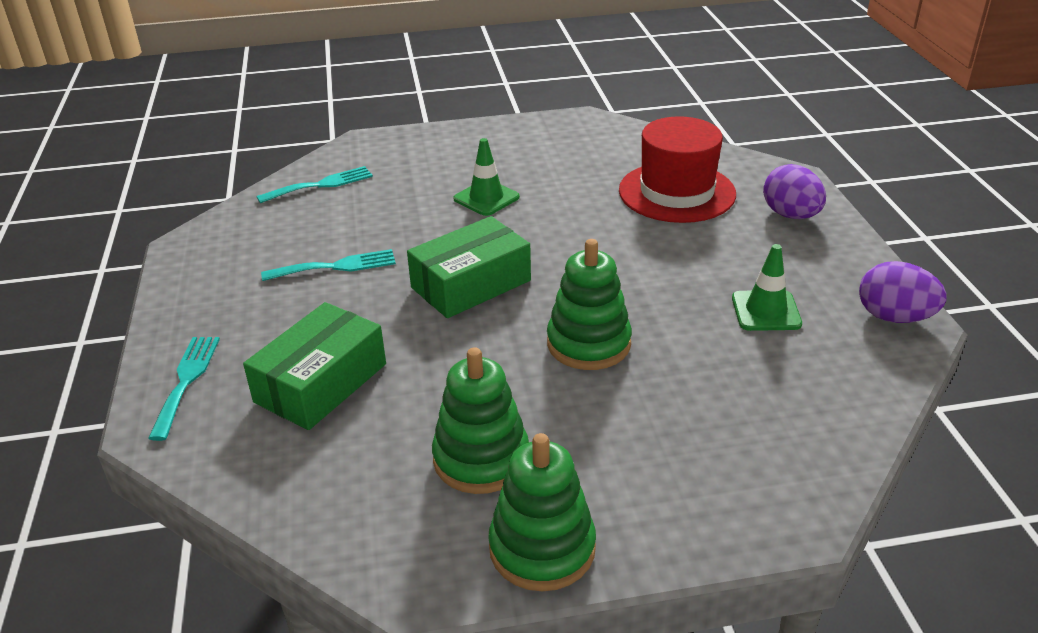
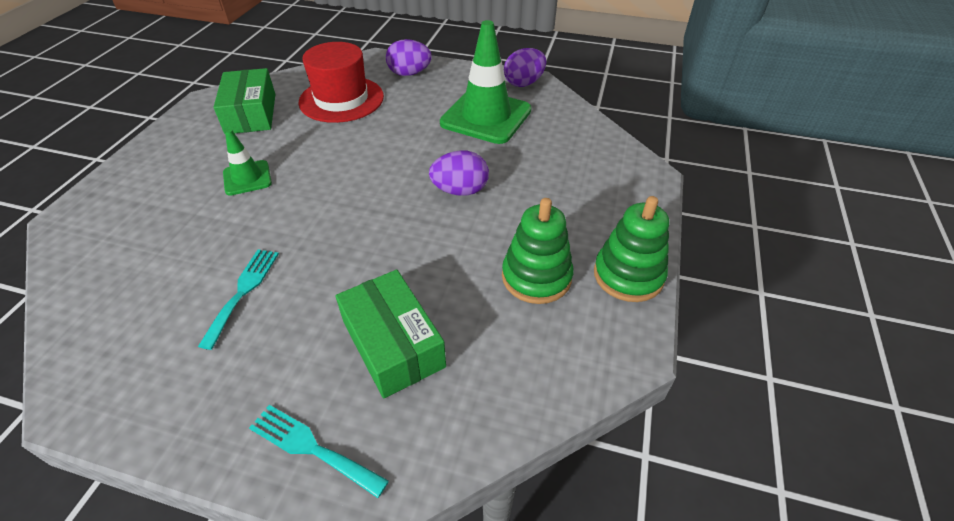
camera: 65 degrees left, 10 degrees up
(321, 185) = (99, 267): turquoise fork -> none
(471, 284) = (347, 221): green box -> green box (251, 113)
(588, 343) = (460, 191): green stacking toy -> purple egg
(766, 311) = (486, 117): green traffic cone -> green traffic cone, size x1.93

